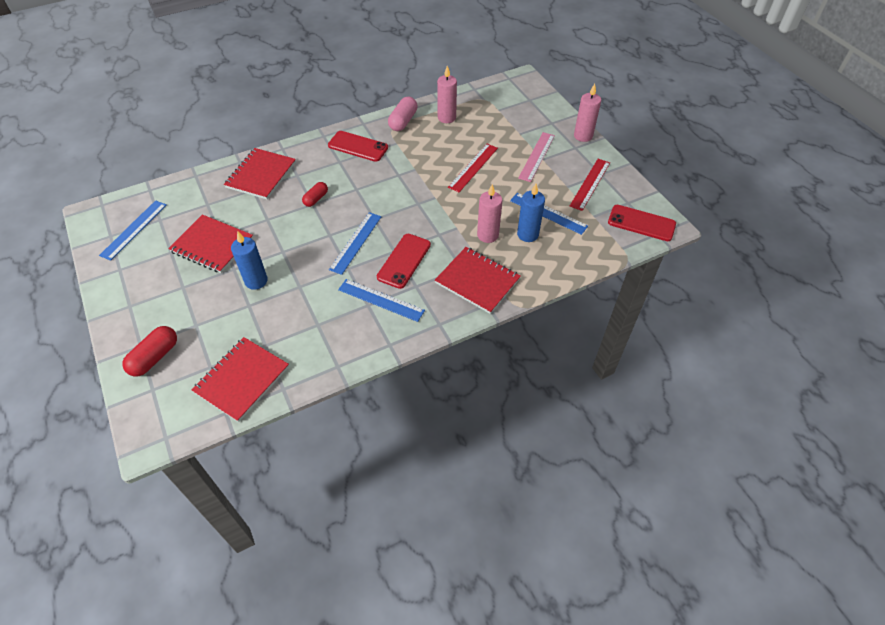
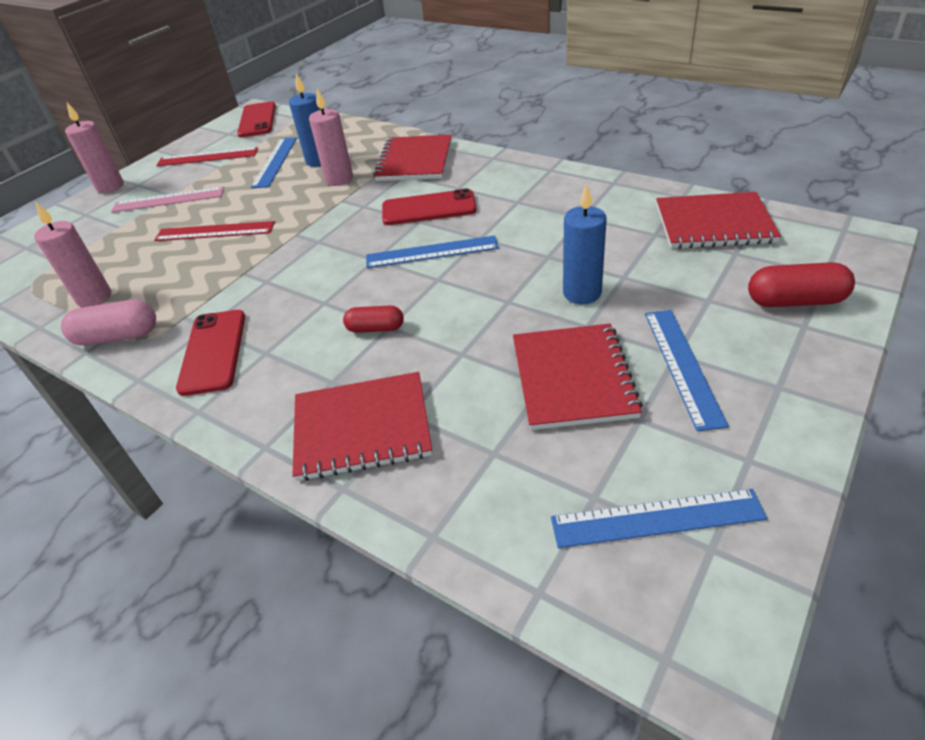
camera: 115 degrees left, 10 degrees down
(381, 300) = (502, 197): blue ruler -> blue ruler (683, 365)

